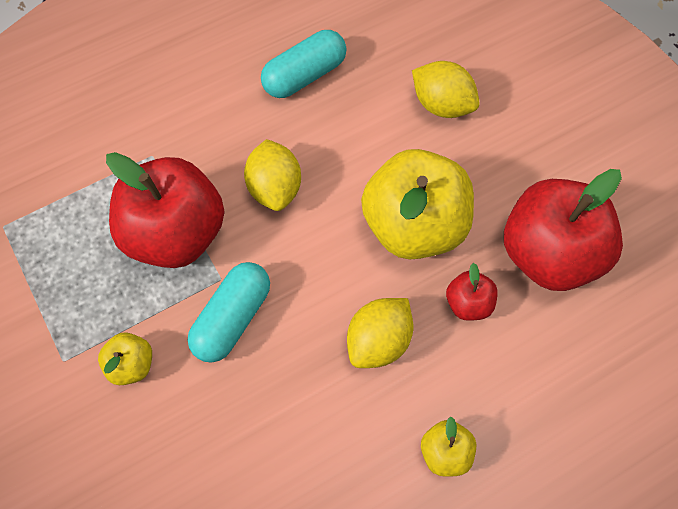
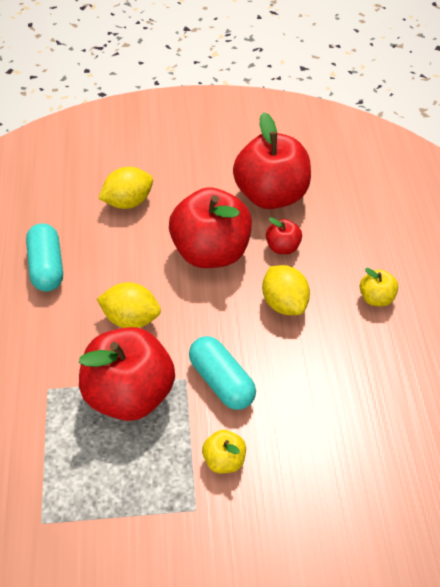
camera: 65 degrees left, 15 degrees down
(414, 226) = (211, 252): yellow apple -> red apple

